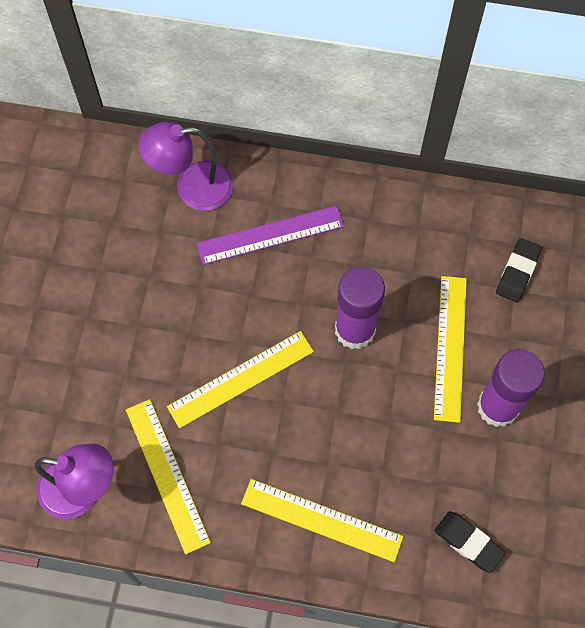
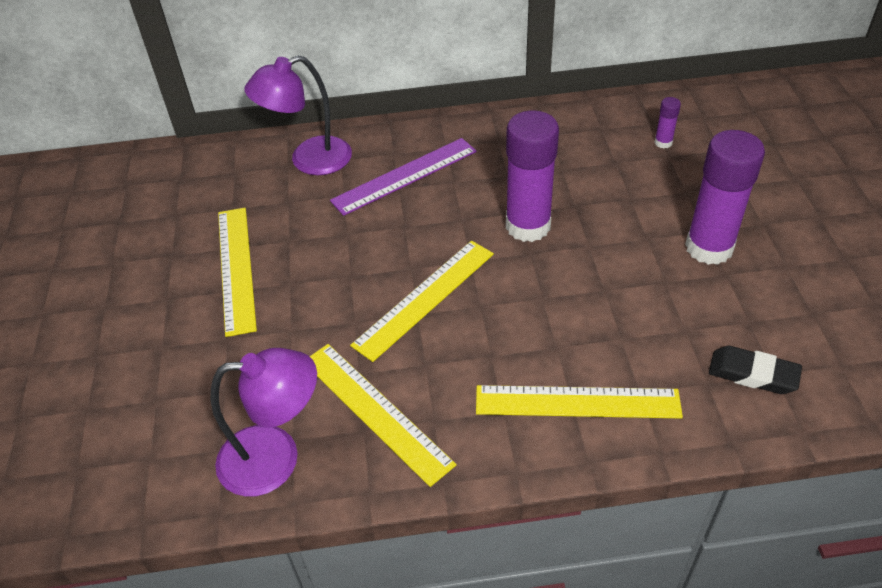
camera: 15 degrees left, 20 degrees down
(450, 347) = (632, 214): yellow ruler -> yellow ruler (236, 268)
(517, 272) = (663, 142): black eraser -> purple glue stick

